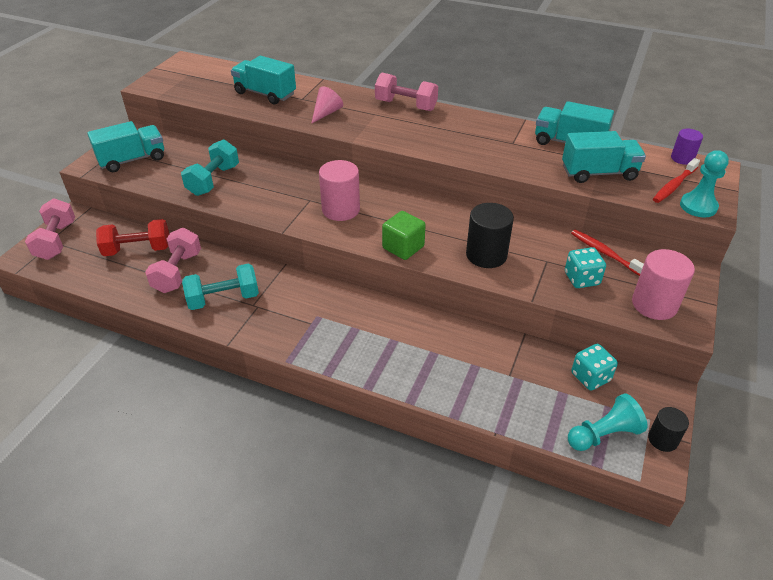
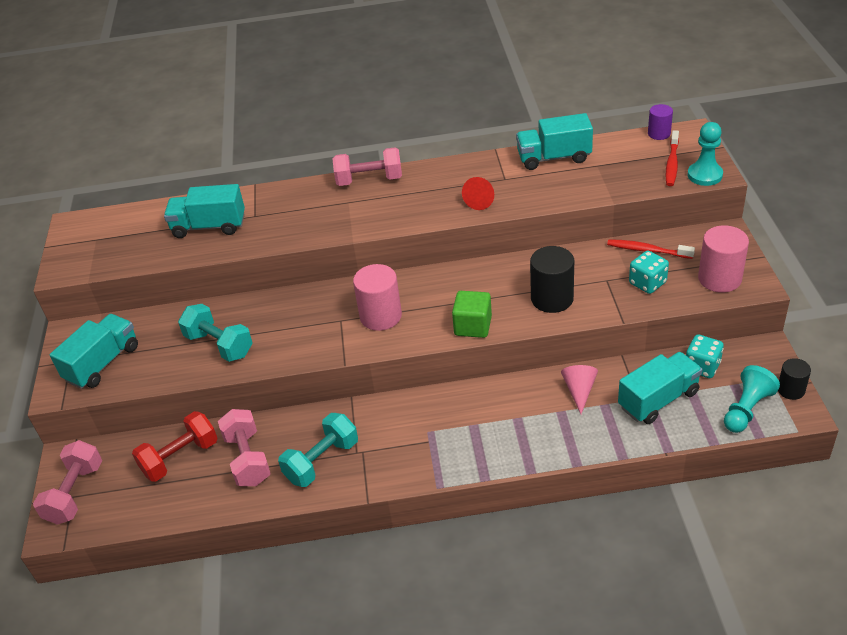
camera: 25 degrees left, 0 degrees up
(56, 241) = (75, 493): pink dumbbell -> pink dumbbell turned 45 degrees clockwise
(213, 180) = (219, 345): turquoise dumbbell -> turquoise dumbbell turned 45 degrees counterclockwise
(326, 113) = (296, 221): pink cone -> pink cone (579, 390)
(478, 151) = (481, 200): none -> red cone
(599, 173) = (603, 178): turquoise truck -> turquoise truck (658, 400)

